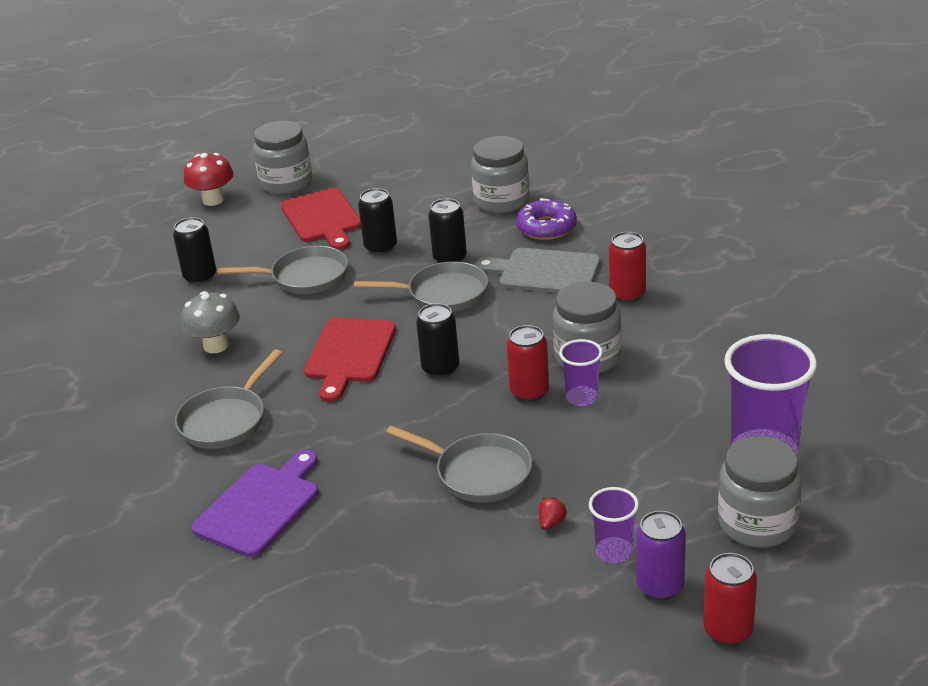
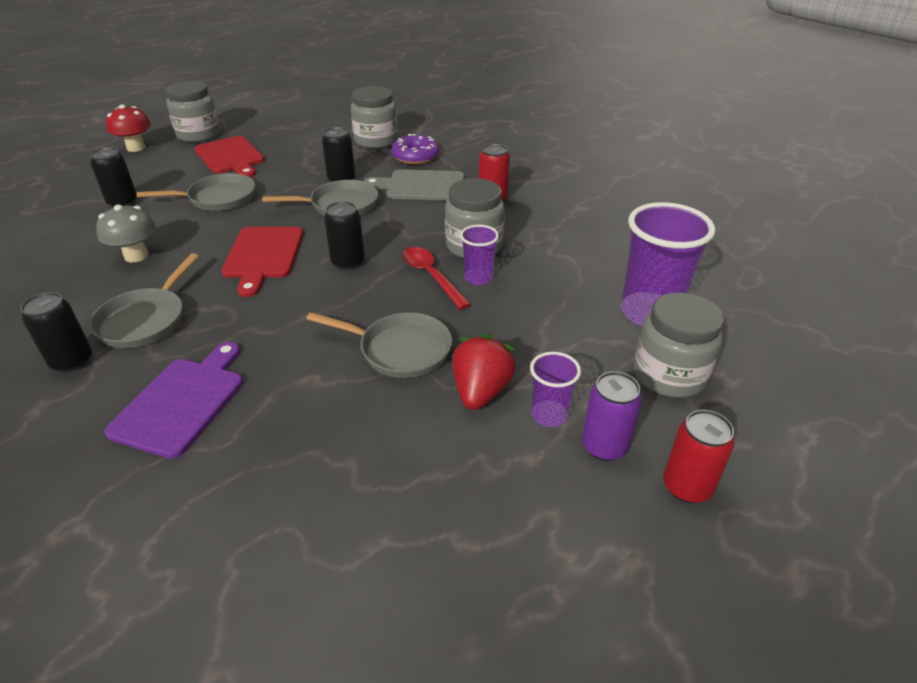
camera: 15 degrees left, 5 degrees up
(380, 247) = (282, 174): black can -> black can (72, 361)
(529, 392) = (431, 276): red can -> red spoon
(551, 522) = (480, 391): red strawberry -> red strawberry, size x2.26

